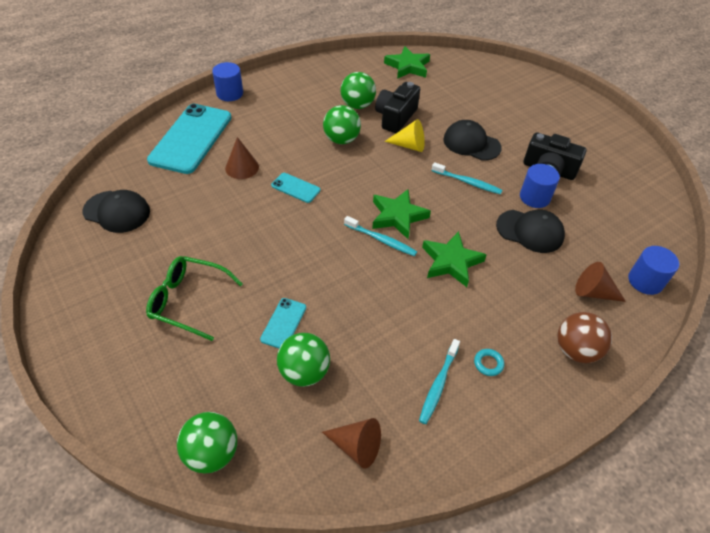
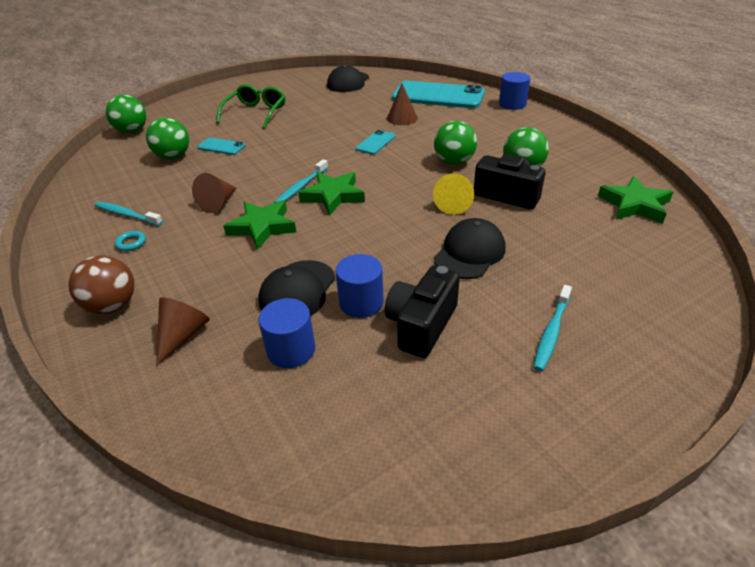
camera: 95 degrees right, 10 degrees down
(356, 446) = (100, 178): brown cone -> brown cone (218, 203)
(467, 182) = (389, 245): turquoise toothbrush -> turquoise toothbrush (551, 332)
(645, 281) = (181, 398): blue cylinder -> blue cylinder (291, 350)

